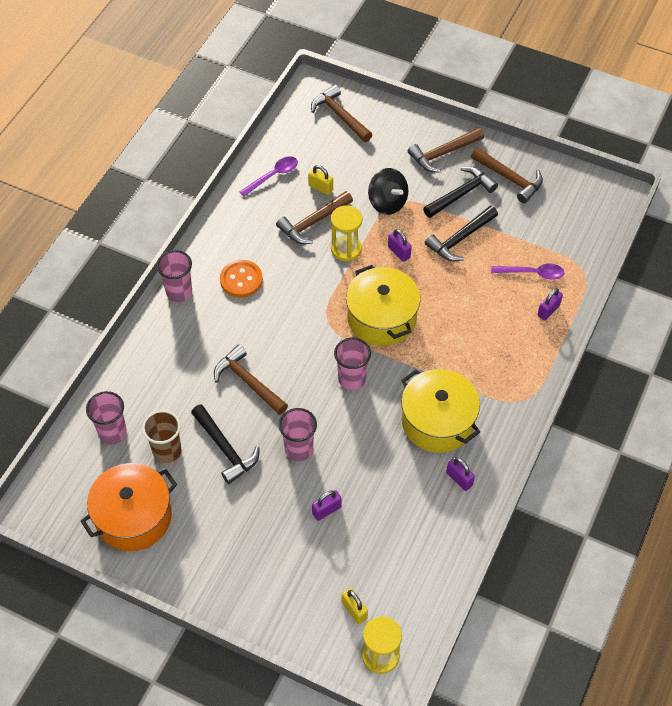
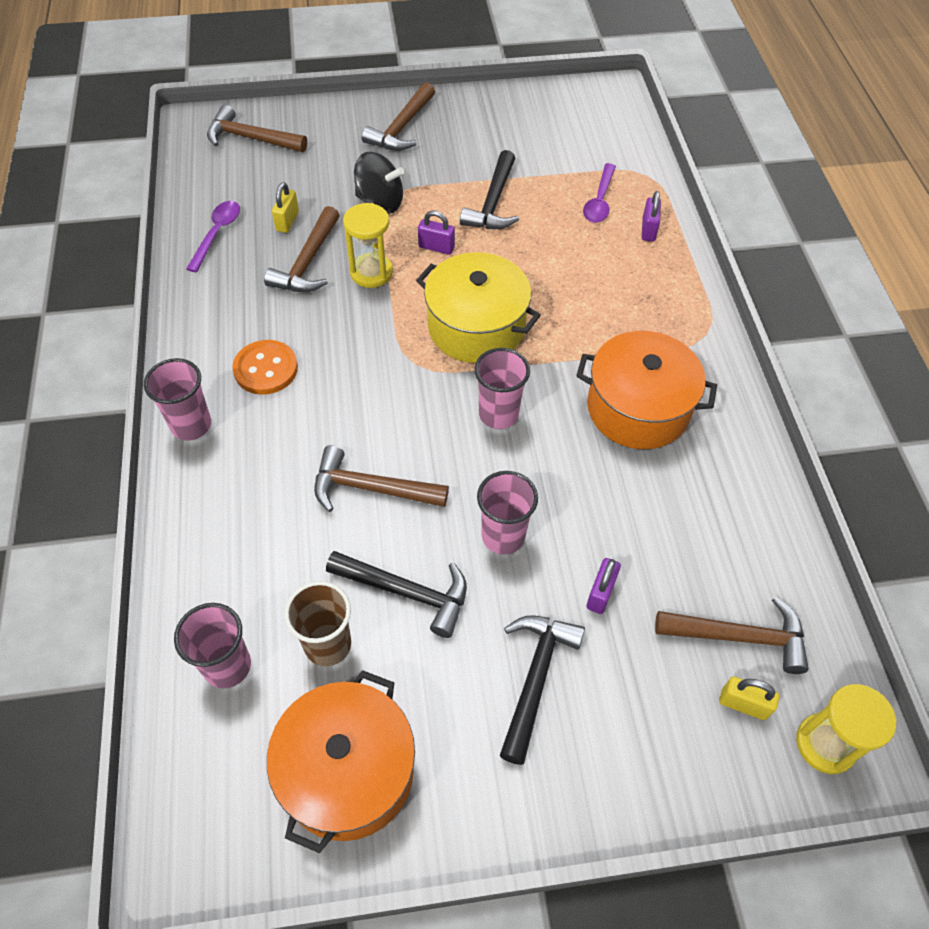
camera: 35 degrees left, 0 degrees up
(320, 188) = (287, 221): yellow padlock -> yellow padlock turned 75 degrees counterclockwise
(438, 422) = (638, 408): yellow pot -> orange pot
(459, 479) = (718, 460): purple padlock -> none
(461, 194) = (455, 158): black hammer -> black hammer (535, 678)
(510, 179) = (494, 122): brown hammer -> brown hammer (739, 636)
(532, 273) = (599, 201): purple spoon -> purple spoon turned 135 degrees clockwise

